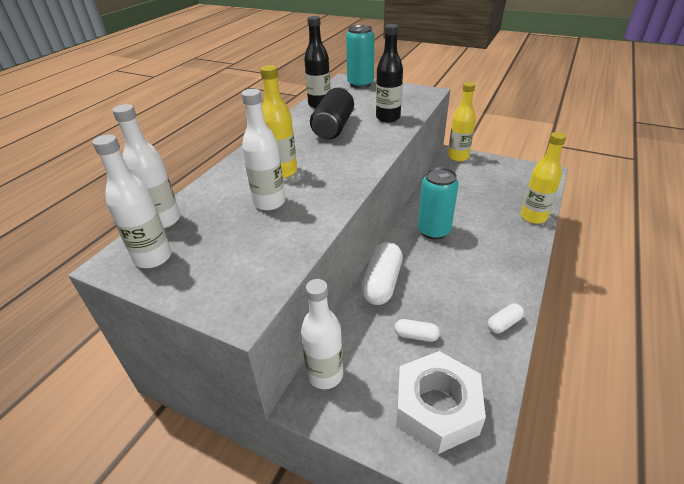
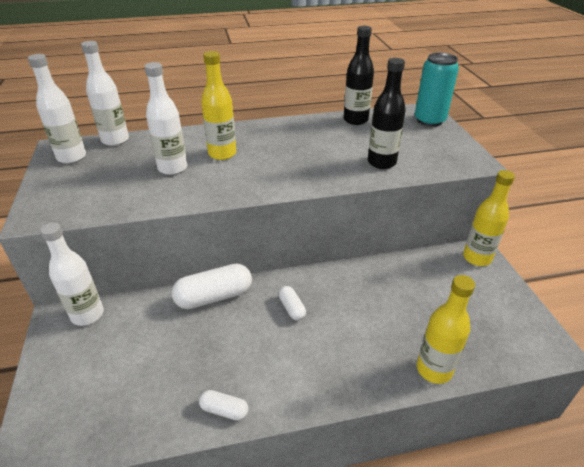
camera: 50 degrees right, 0 degrees up
(333, 127) = (323, 144): black can -> none
(416, 335) = (163, 349): white capsule -> white capsule (292, 308)
(433, 231) = (321, 297): turquoise can -> none
(436, 408) = (87, 401): white nut -> none

